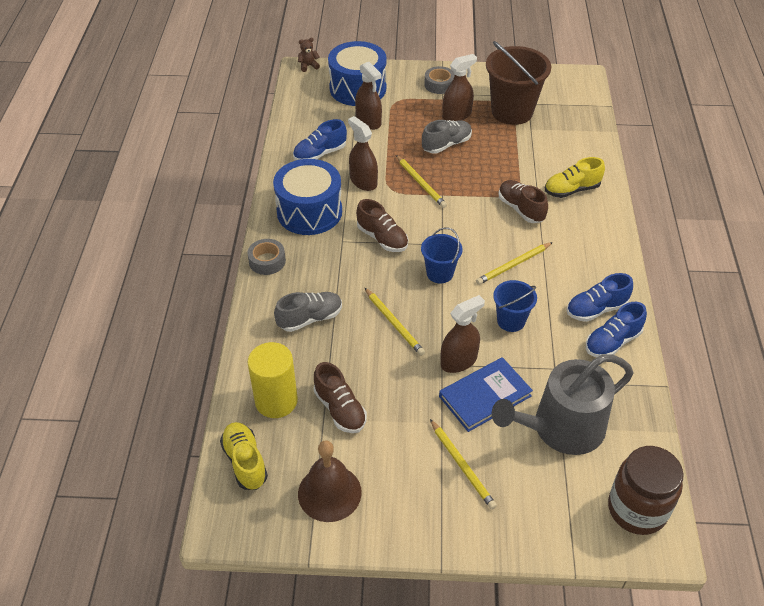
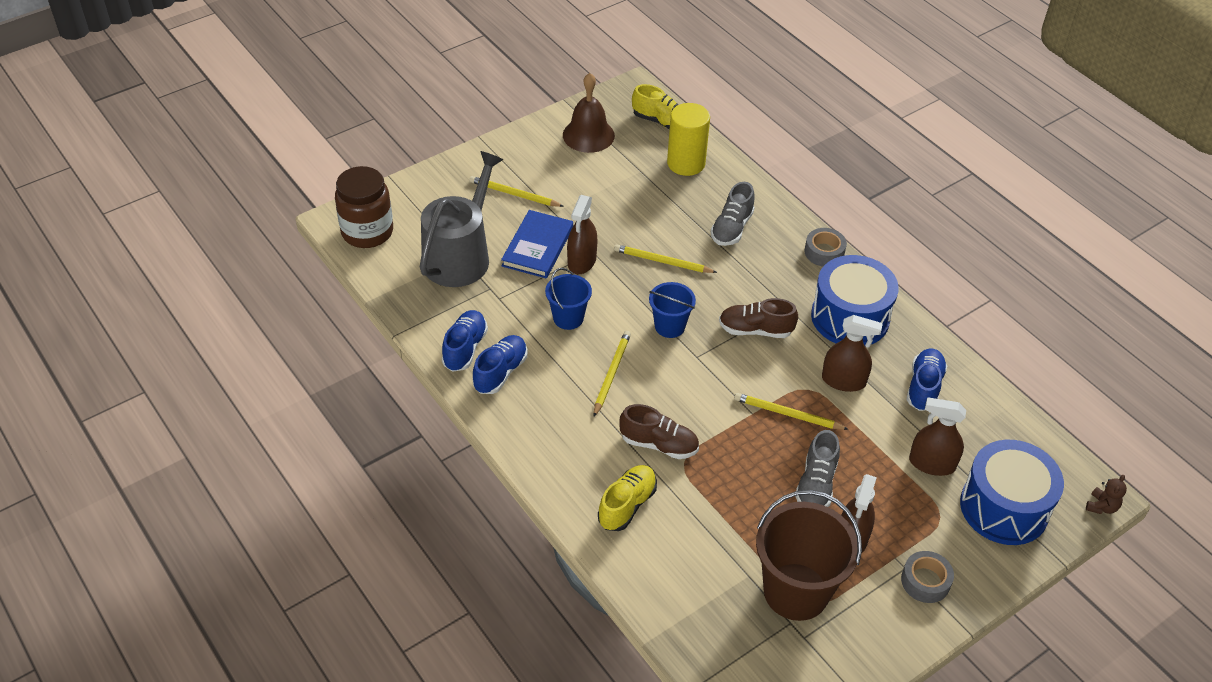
camera: 140 degrees right, 0 degrees up
(340, 409) = (635, 182): brown shoe -> none

